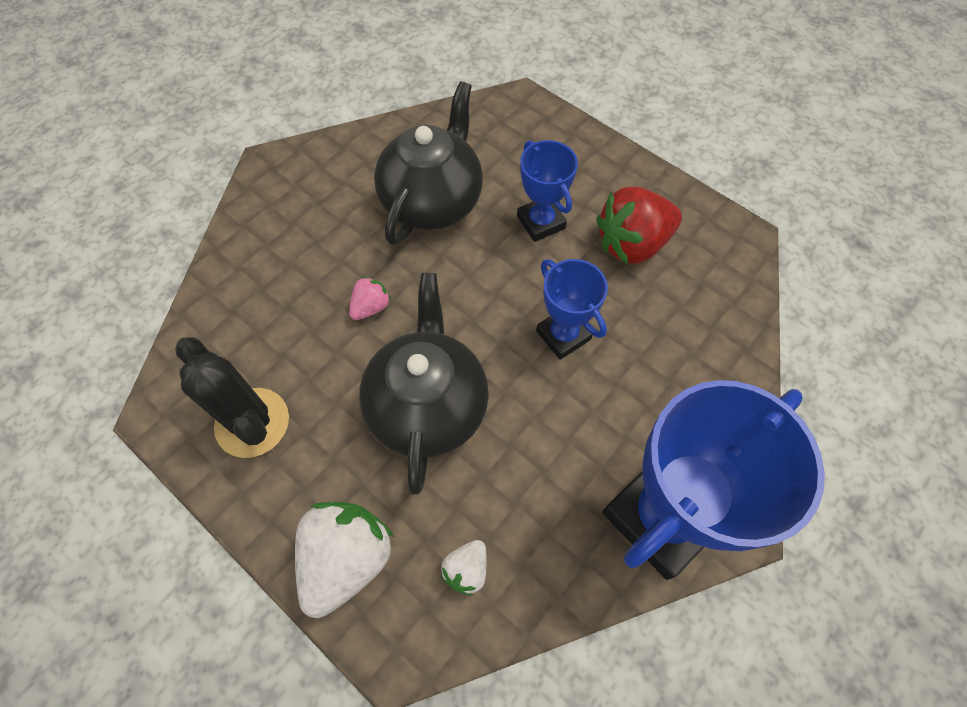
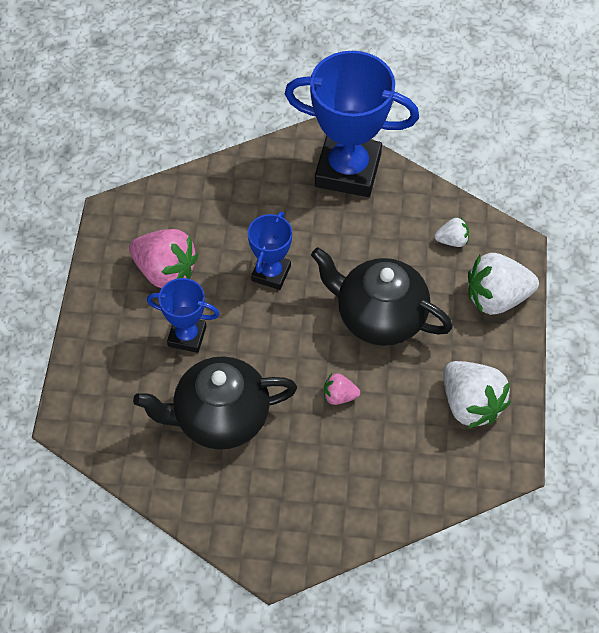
camera: 125 degrees left, 5 degrees down
(252, 423) = (471, 405): black cactus -> white strawberry
(428, 405) = (379, 317): black teapot -> black teapot turned 60 degrees clockwise
(541, 222) = (187, 336): blue trophy -> blue trophy turned 75 degrees clockwise
(632, 244) = (165, 272): red strawberry -> pink strawberry

